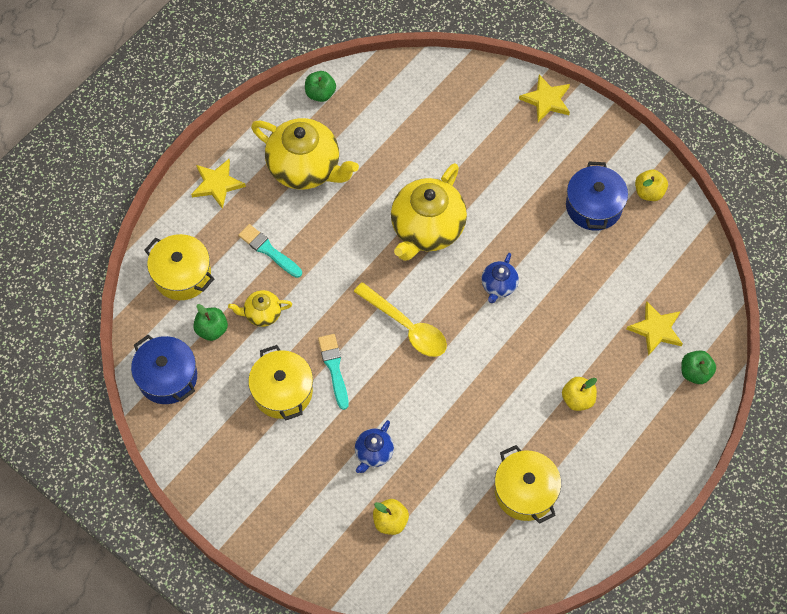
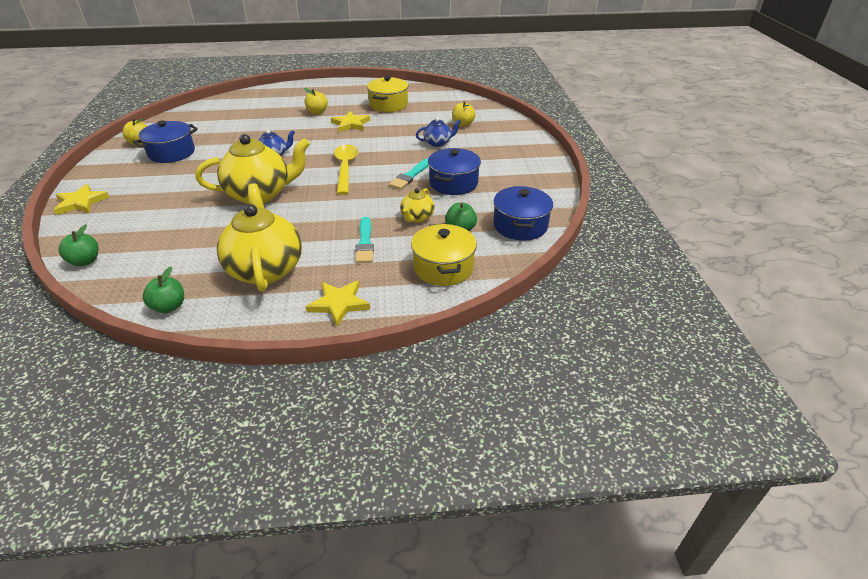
camera: 135 degrees left, 25 degrees down
(262, 314) = (417, 217): yellow teapot -> yellow teapot turned 75 degrees clockwise
(282, 391) = (453, 183): yellow pot -> blue pot
(656, 329) = (244, 111): yellow star -> yellow star (351, 124)
(695, 372) = (259, 96): green apple -> green apple (85, 261)

